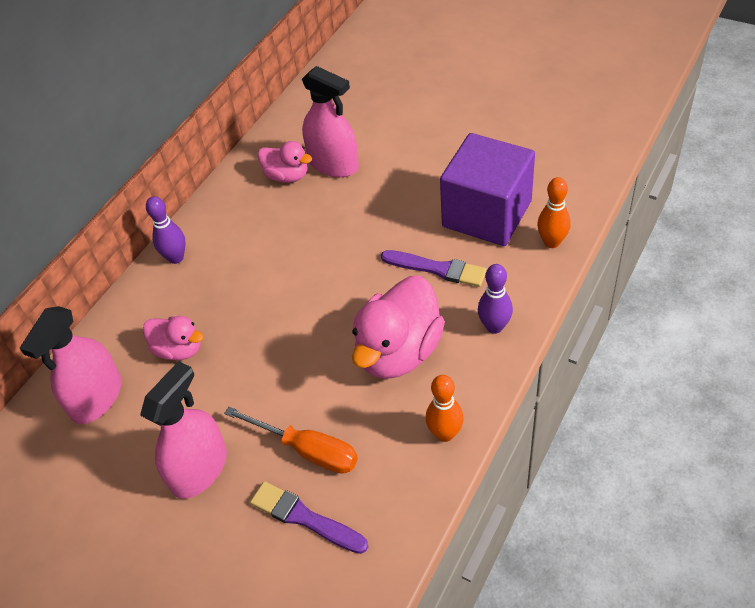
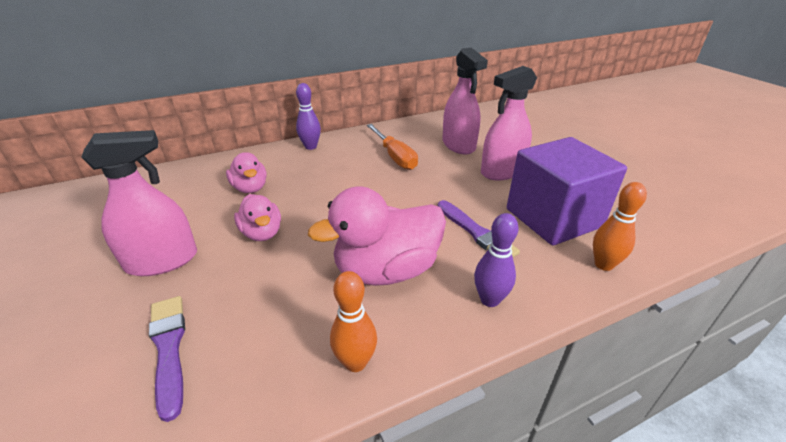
camera: 30 degrees right, 15 degrees down
(97, 398) = (176, 188): pink spray bottle -> pink spray bottle (502, 171)
(287, 176) = (422, 139): pink duck -> pink duck (262, 233)
(307, 450) = (239, 296): orange screwdriver -> orange screwdriver (395, 157)

